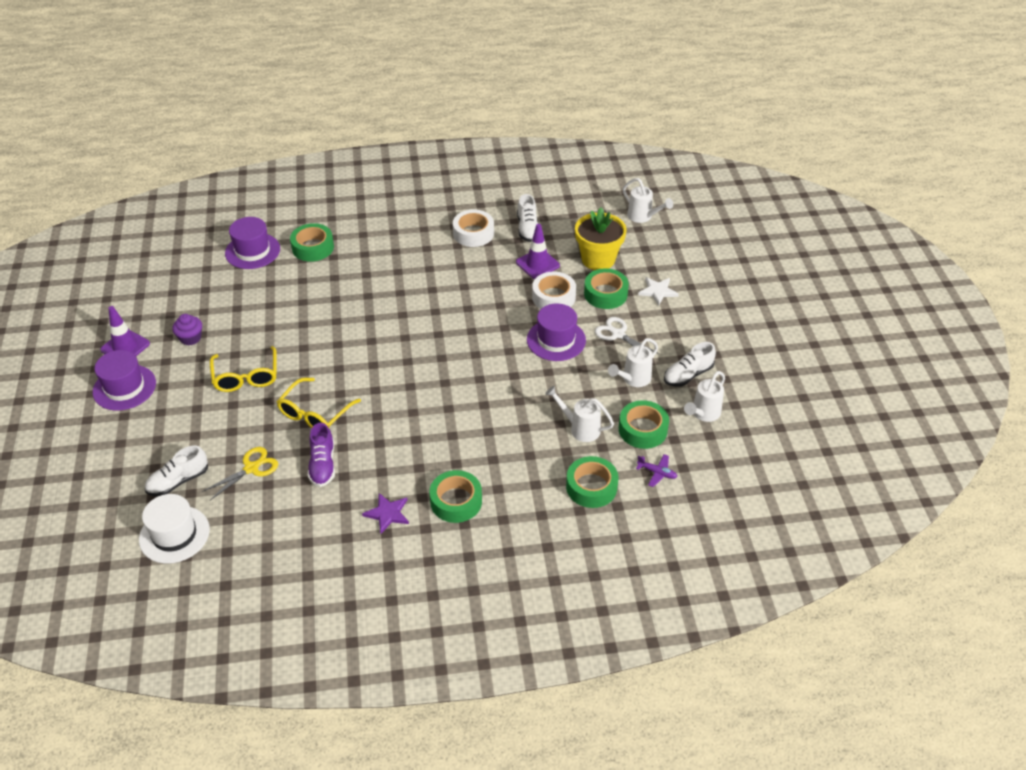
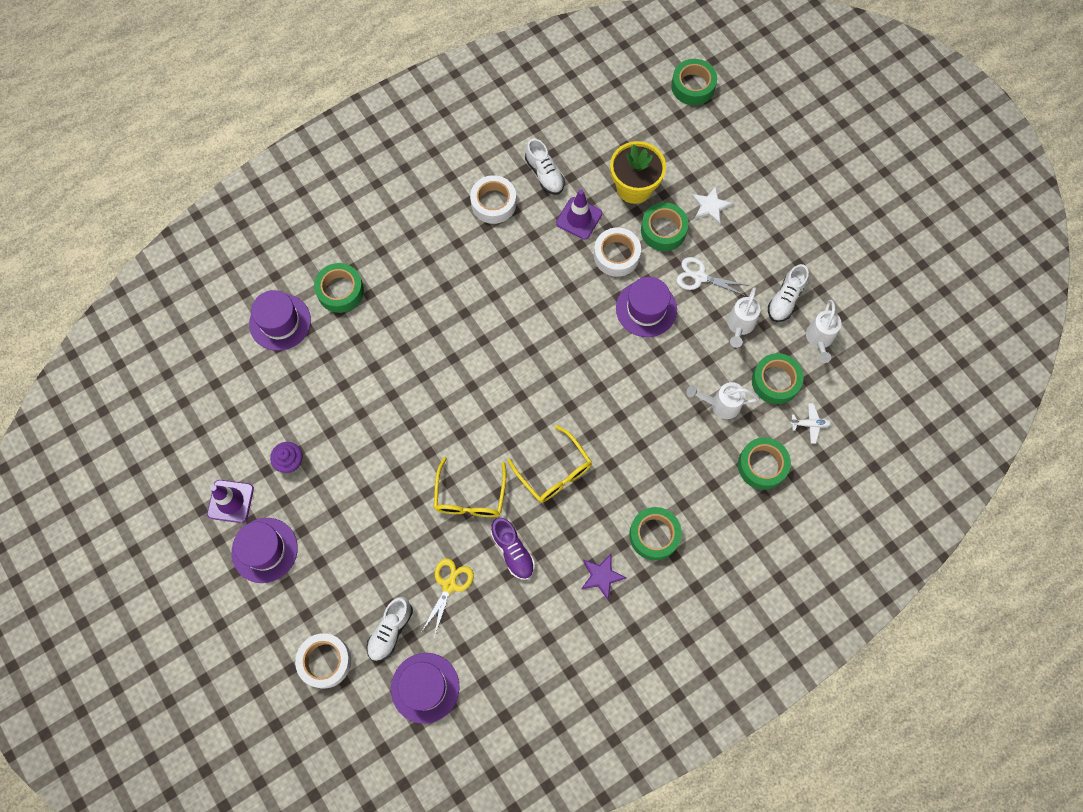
camera: 25 degrees left, 25 degrees up
(109, 481) = (325, 661): none -> white tape
(174, 534) = (425, 687): white hat -> purple hat
(246, 377) = (377, 483): yellow glasses -> yellow glasses (554, 472)
(643, 217) = (650, 111): white watering can -> none
(657, 473) = (810, 424): purple plane -> white plane
(690, 212) = (693, 86): none -> green tape

